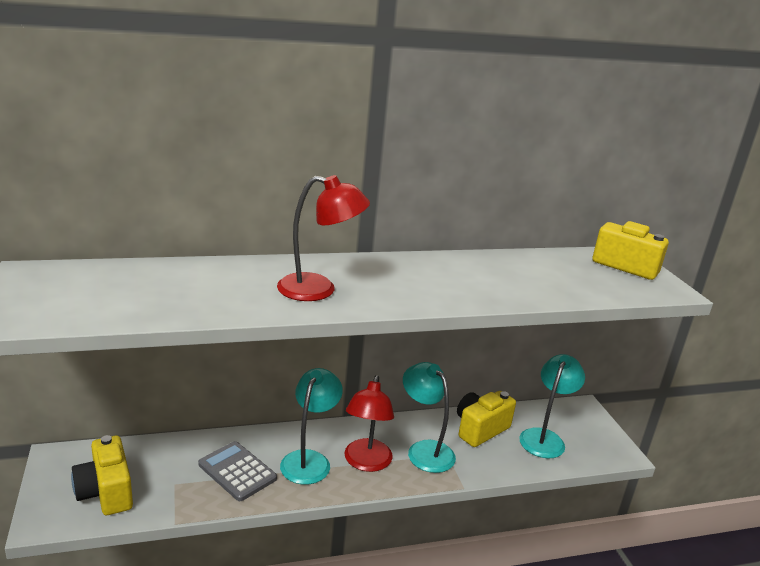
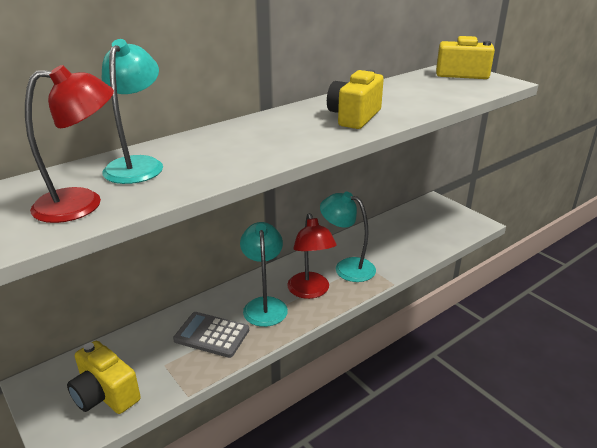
camera: 20 degrees left, 5 degrees up
(319, 289) = (261, 145): red lamp -> red lamp (82, 204)
(480, 429) = (375, 239): yellow camera -> yellow camera (354, 117)
(544, 438) = (423, 230): turquoise lamp -> turquoise lamp (138, 165)

